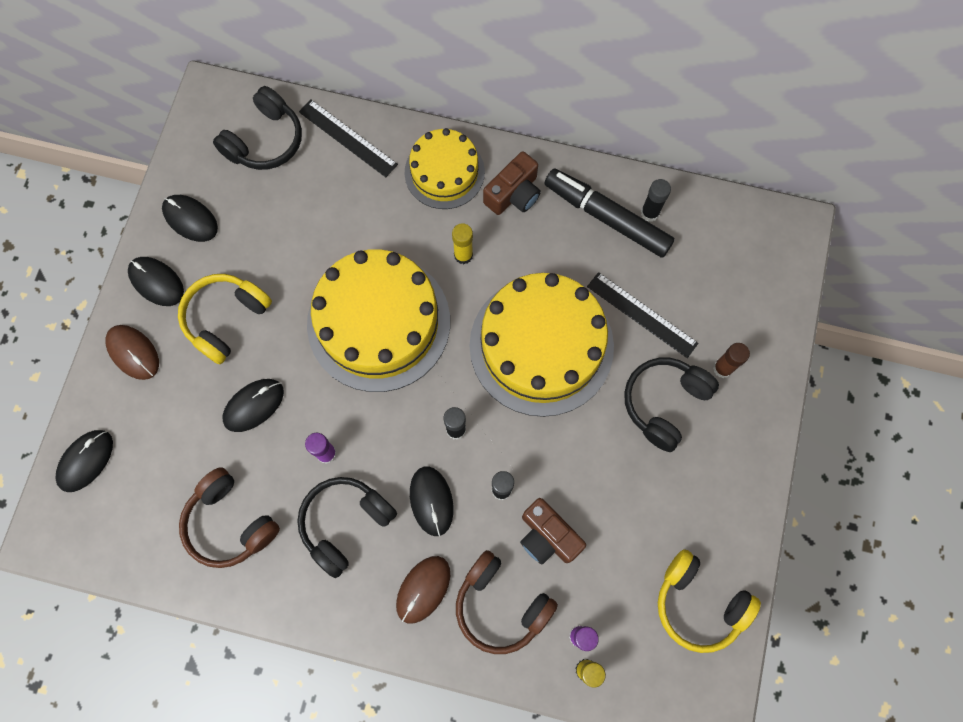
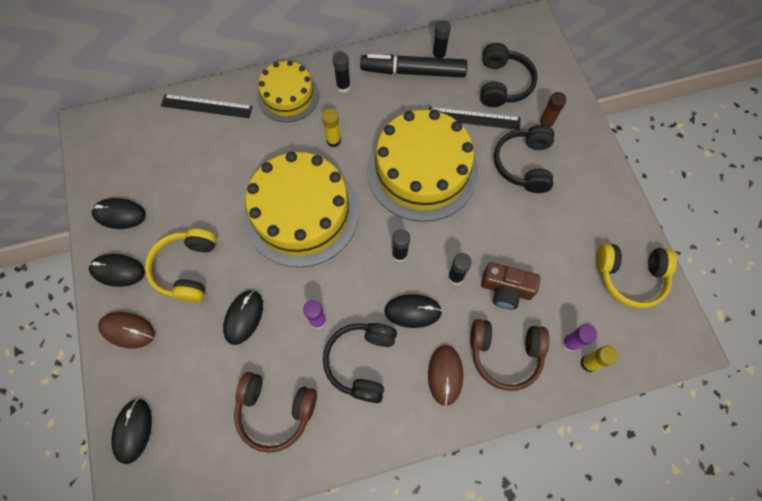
camera: 30 degrees left, 5 degrees down
(265, 140) = (146, 136): black headphones -> black headphones (502, 84)
(431, 501) = (412, 311): black mouse -> black mouse turned 45 degrees counterclockwise
(513, 194) = (343, 87): brown camera -> black glue stick

